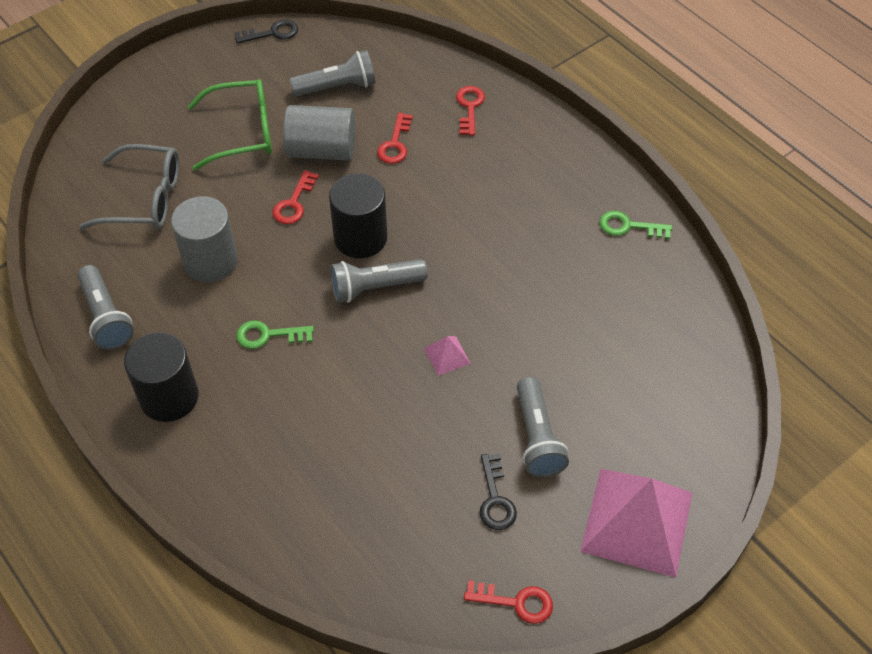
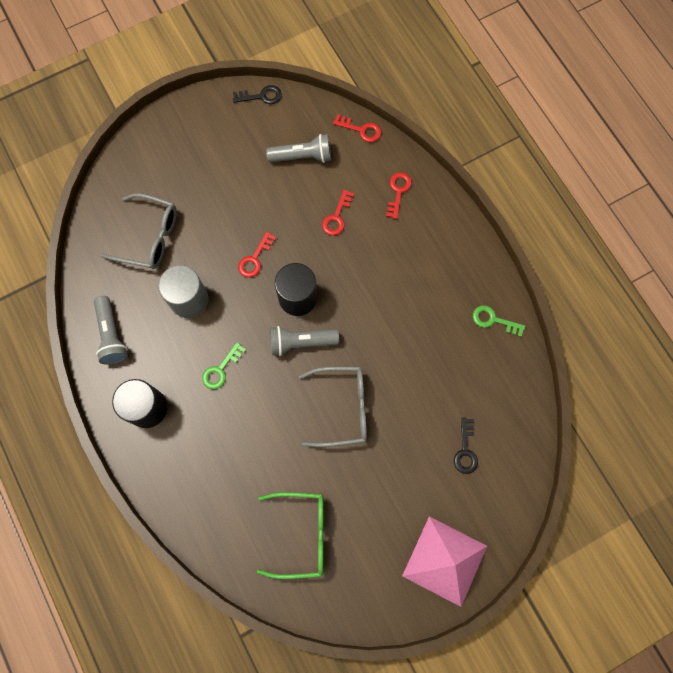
camera: 10 degrees right, 20 degrees up
(241, 132) = (226, 188): green glasses -> green glasses (300, 534)
(268, 335) = (221, 369): green key -> green key turned 60 degrees counterclockwise
(321, 150) = (282, 214): grey cylinder -> none
(447, 355) = (341, 408): pink pyramid -> grey glasses
(495, 499) = (353, 526): black key -> black key (465, 450)
(516, 602) = (352, 605): red key -> red key (361, 130)
(537, 437) = (391, 484): grey flashlight -> none

